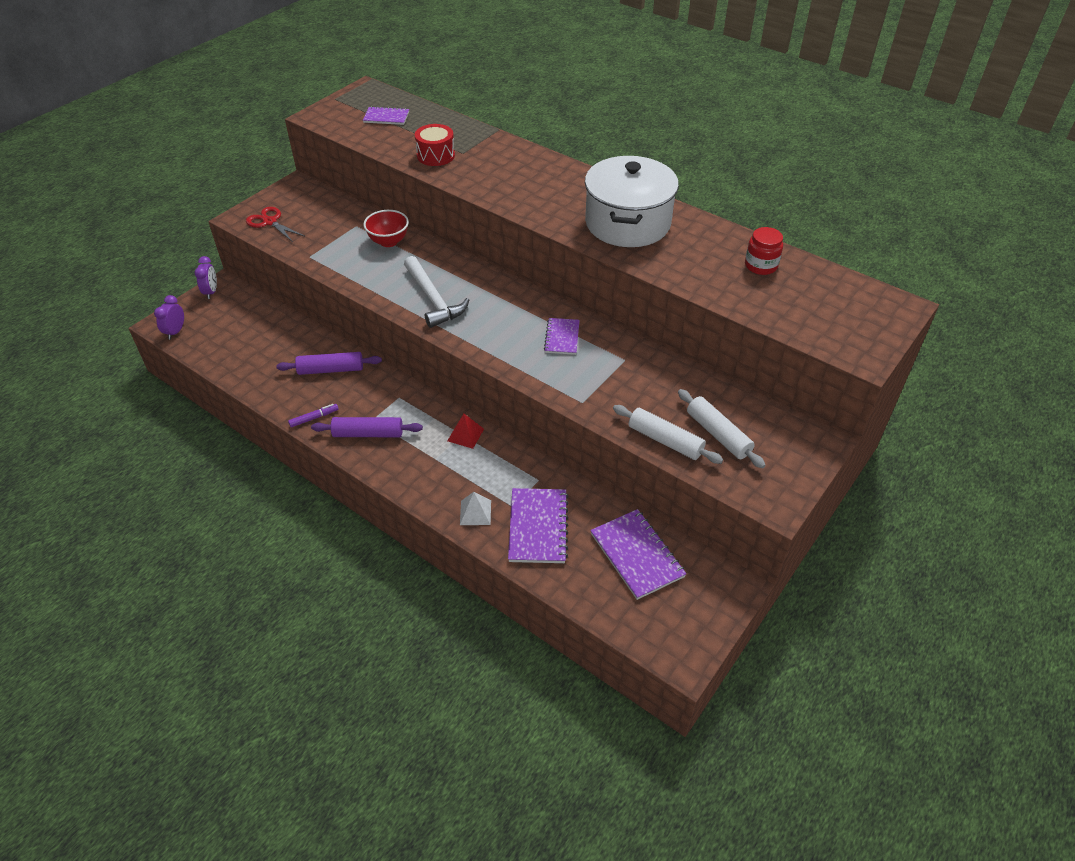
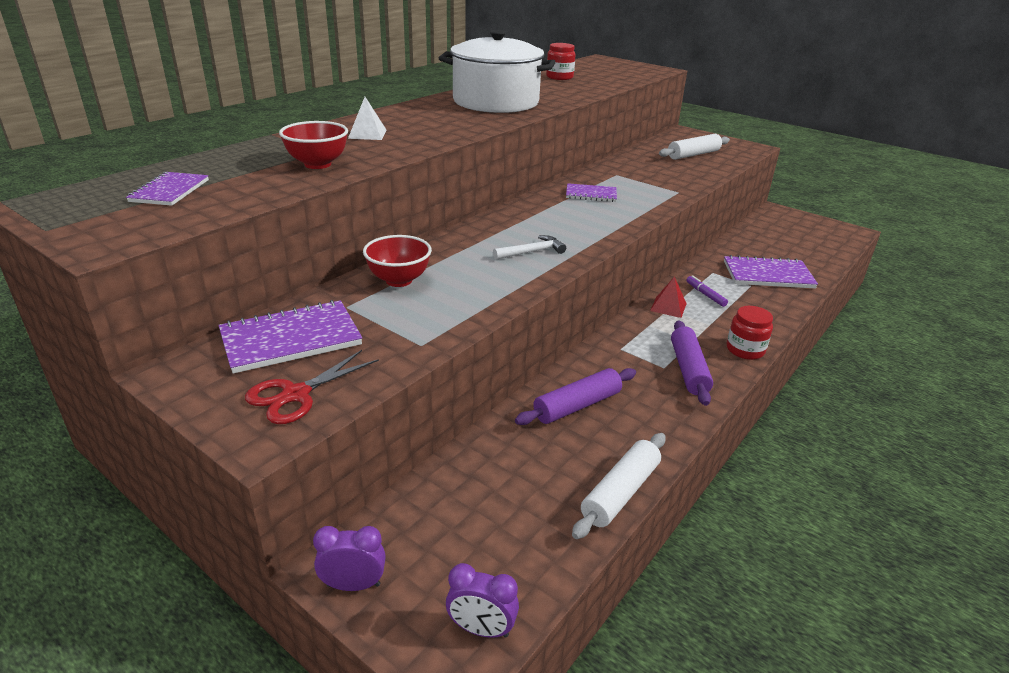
camera: 90 degrees left, 15 degrees down
(313, 418) = (675, 415): purple marker -> purple marker (705, 295)
(331, 369) = (577, 405): purple rolling pin -> purple rolling pin turned 60 degrees clockwise
(394, 475) = (745, 350): none -> red jar
(433, 299) = (531, 252): white hammer -> white hammer, size x0.56
(436, 155) = (317, 164): red drum -> red bowl
(475, 512) = (769, 303): white pyramid -> white pyramid (367, 134)
(637, 555) = (771, 239): purple notebook -> purple notebook (291, 339)
(665, 440) = (709, 169): white rolling pin -> white rolling pin (620, 492)

